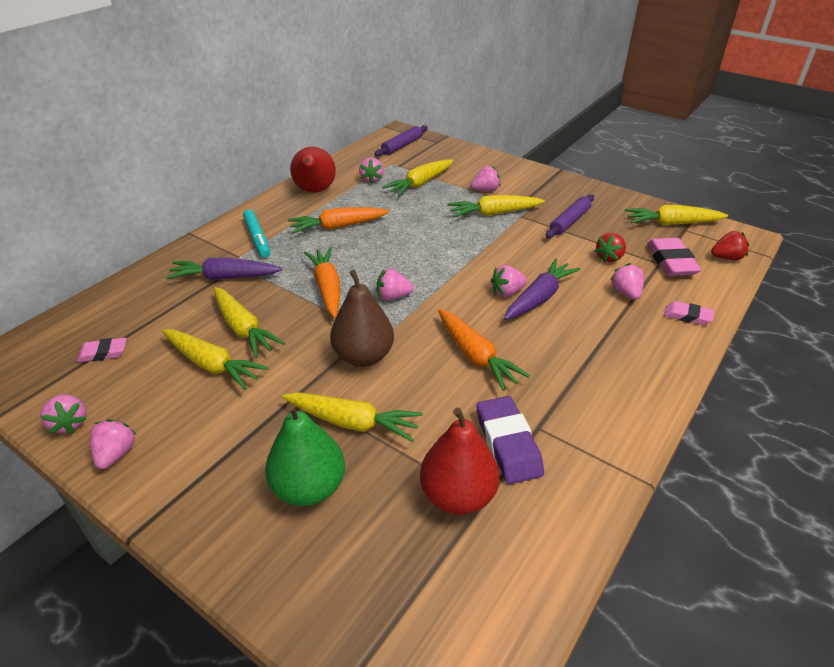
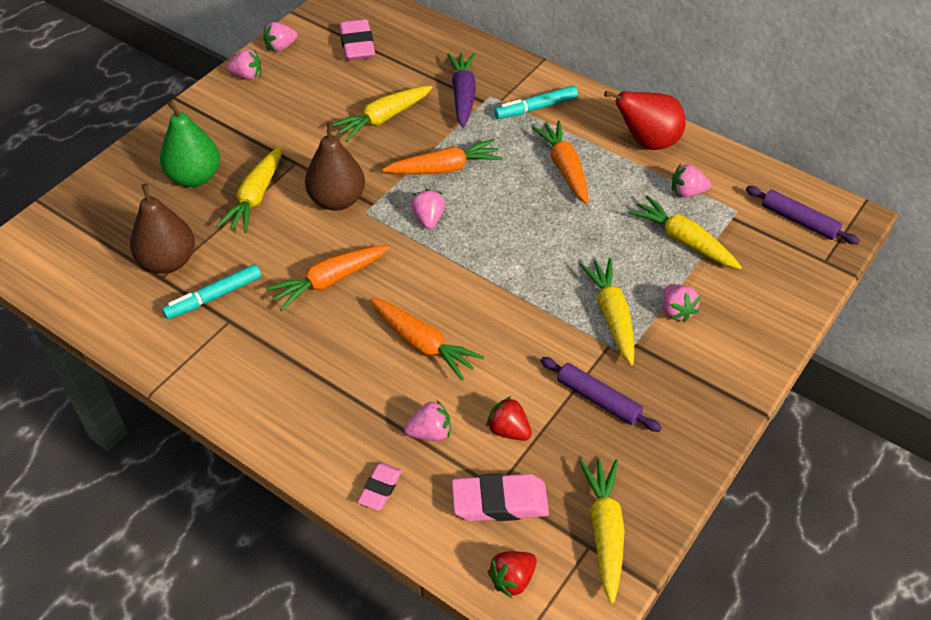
camera: 90 degrees right, 10 degrees up
(103, 353) = (357, 45): pink eraser -> pink eraser, size x1.69
(212, 365) = (336, 107): yellow carrot -> none
(457, 495) = (168, 261): red pear -> brown pear
(507, 292) = (434, 315): pink strawberry -> none
(508, 444) = (214, 297): purple eraser -> turquoise marker
(539, 298) = (422, 344): purple carrot -> orange carrot
(726, 258) = (512, 579): red strawberry -> red strawberry turned 60 degrees clockwise

